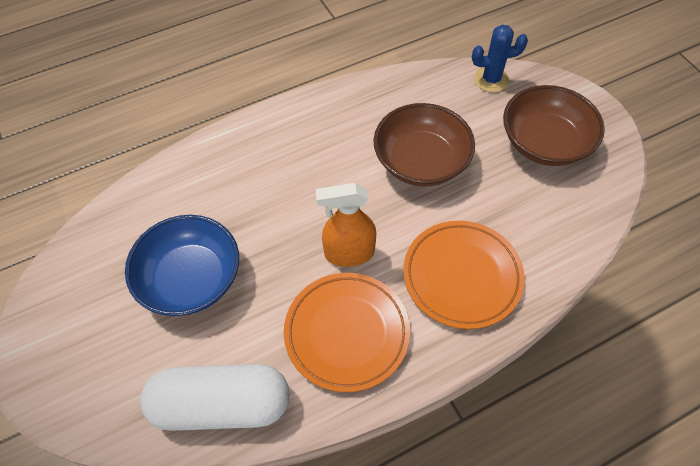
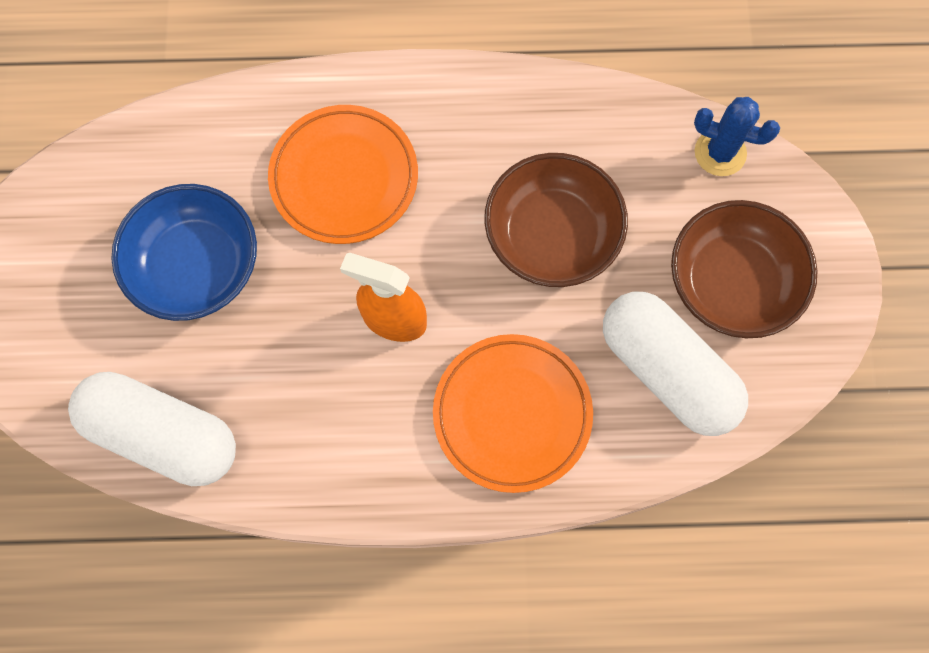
camera: 25 degrees right, 15 degrees up
(347, 333) = (339, 418): orange plate -> orange plate (344, 178)
(541, 207) = (667, 370): none -> white capsule

